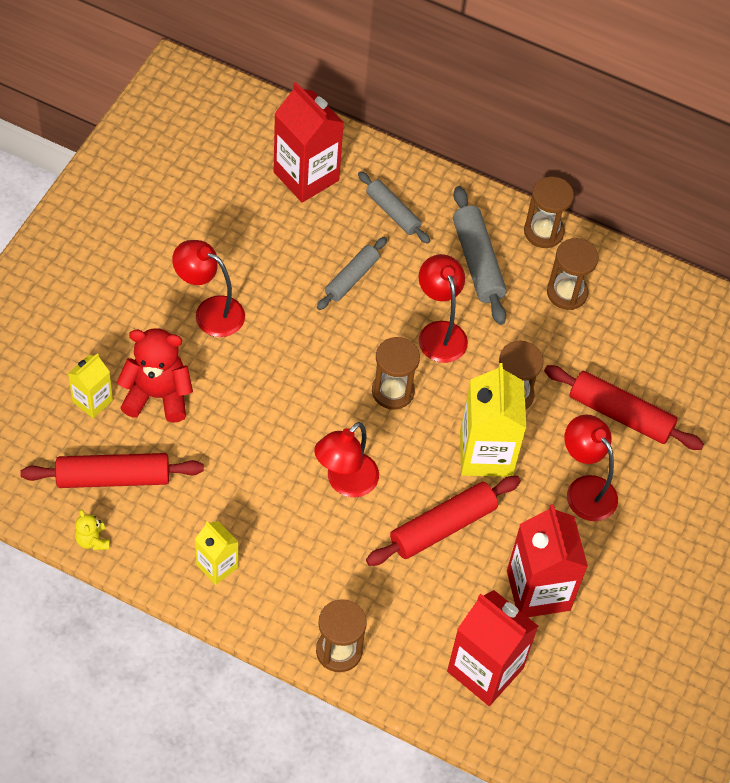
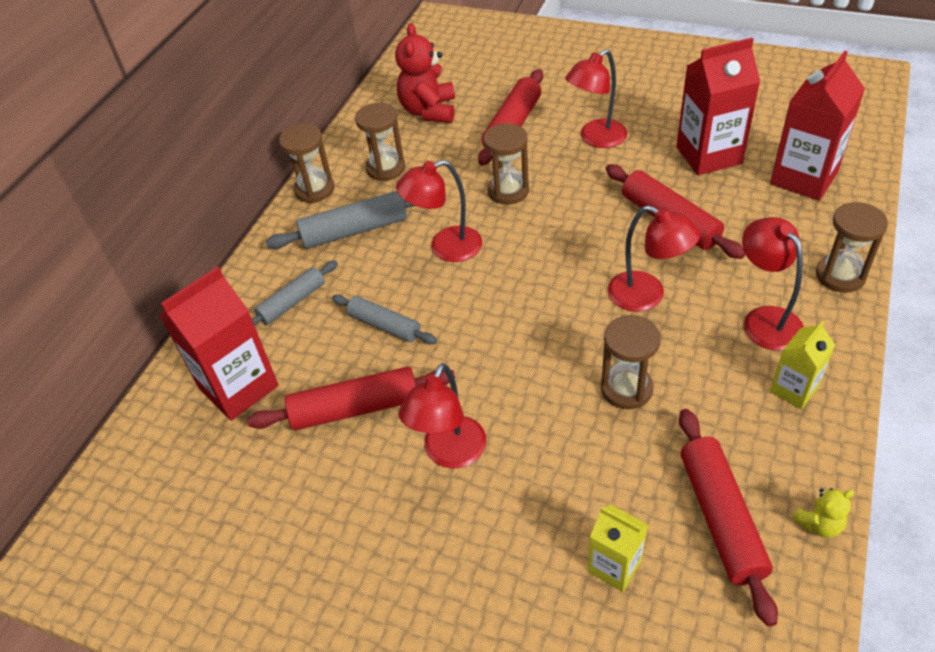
camera: 85 degrees left, 10 degrees down
(157, 395) = (586, 490): red teddy bear -> red teddy bear (429, 111)
(267, 253) = (355, 408): none -> red rolling pin
(298, 569) = (765, 319): none -> red lamp
(393, 391) = (525, 274): brown hourglass -> brown hourglass (626, 388)
(486, 453) = (578, 201): yellow carton -> none

